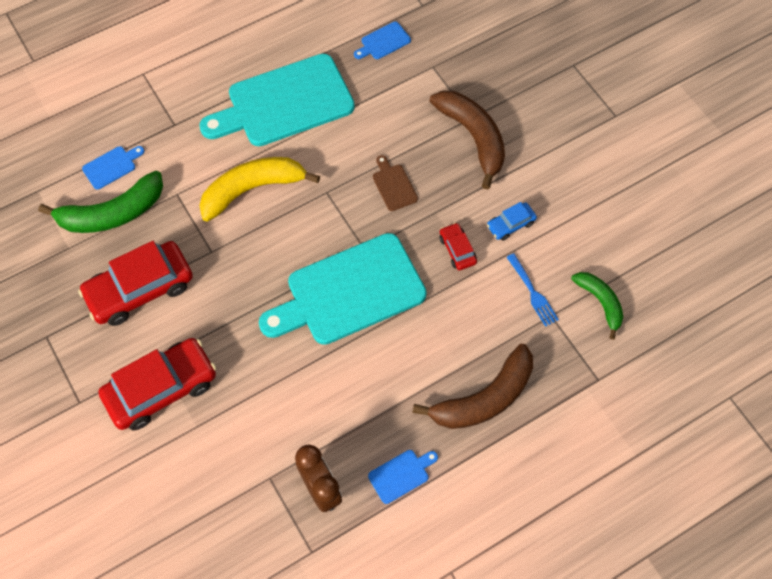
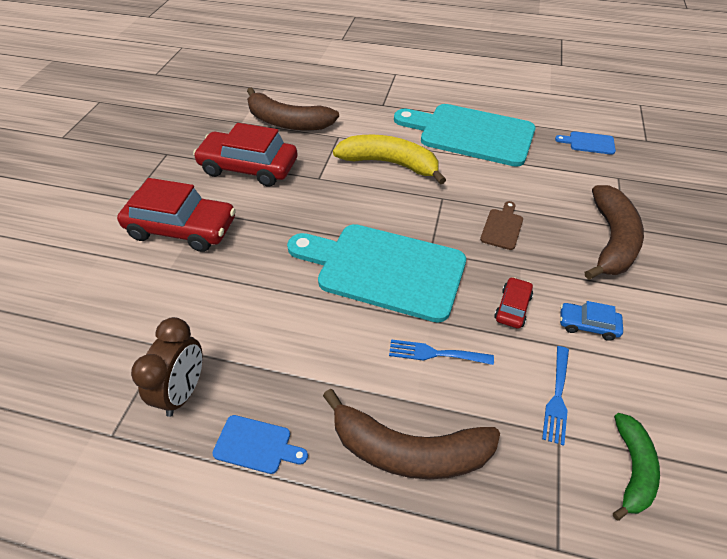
camera: 45 degrees right, 15 degrees down
(111, 166) = (318, 102): blue cutting board -> none
(112, 213) = (287, 122): green banana -> brown banana
(442, 325) = (435, 353): none -> blue fork

